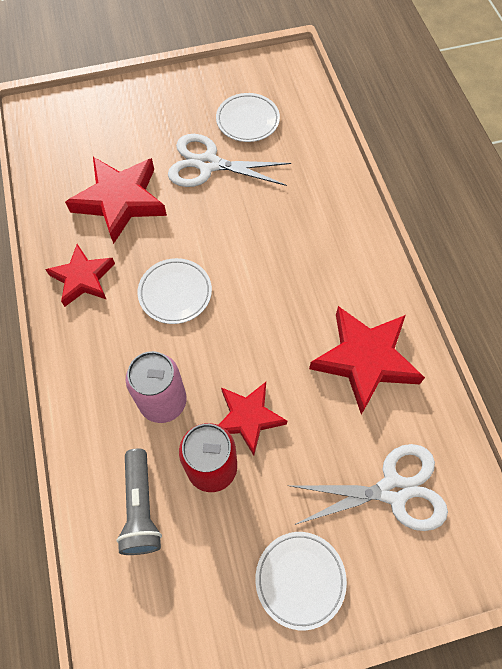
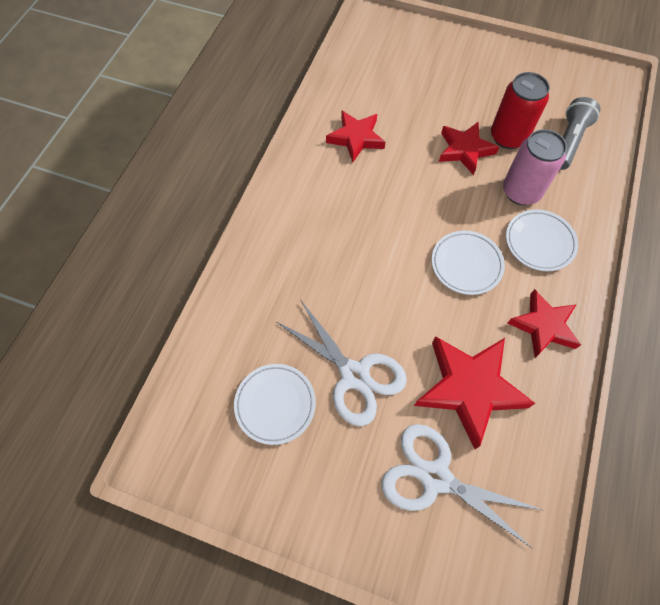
camera: 145 degrees left, 0 degrees up
(300, 579) = (488, 63): white plate -> white plate (539, 242)
(365, 360) = (356, 138): red star -> red star, size x0.65
(393, 490) = (401, 70): white scissors -> white scissors (435, 477)

